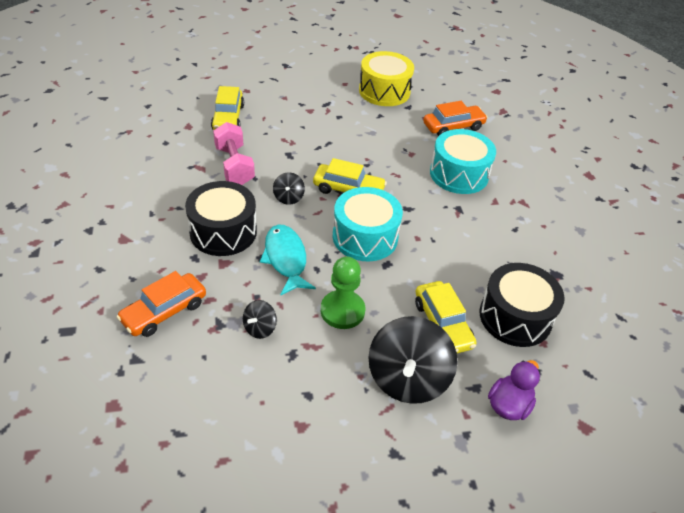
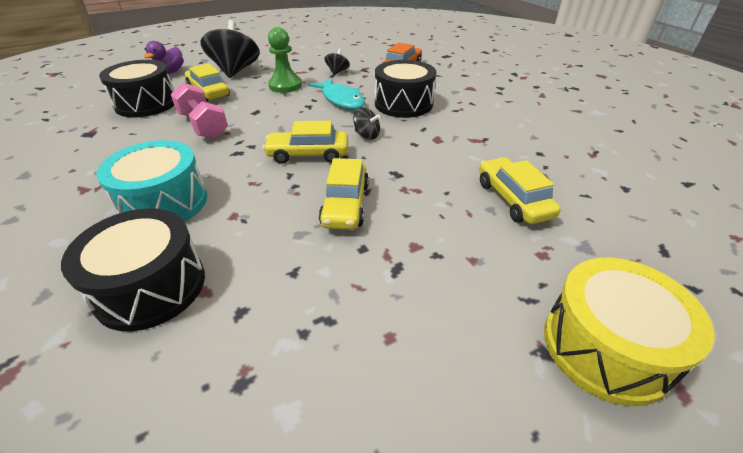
camera: 165 degrees right, 5 degrees down
(234, 165) = (444, 149): pink dumbbell -> pink dumbbell (203, 126)
(288, 197) = (367, 135): black spinning top -> black spinning top turned 135 degrees clockwise
(337, 142) = (345, 204): none -> yellow car
(365, 237) = (279, 123): turquoise drum -> none
(384, 91) = (297, 342): yellow drum -> yellow drum (605, 347)
(453, 127) = (151, 287): orange car -> black drum

